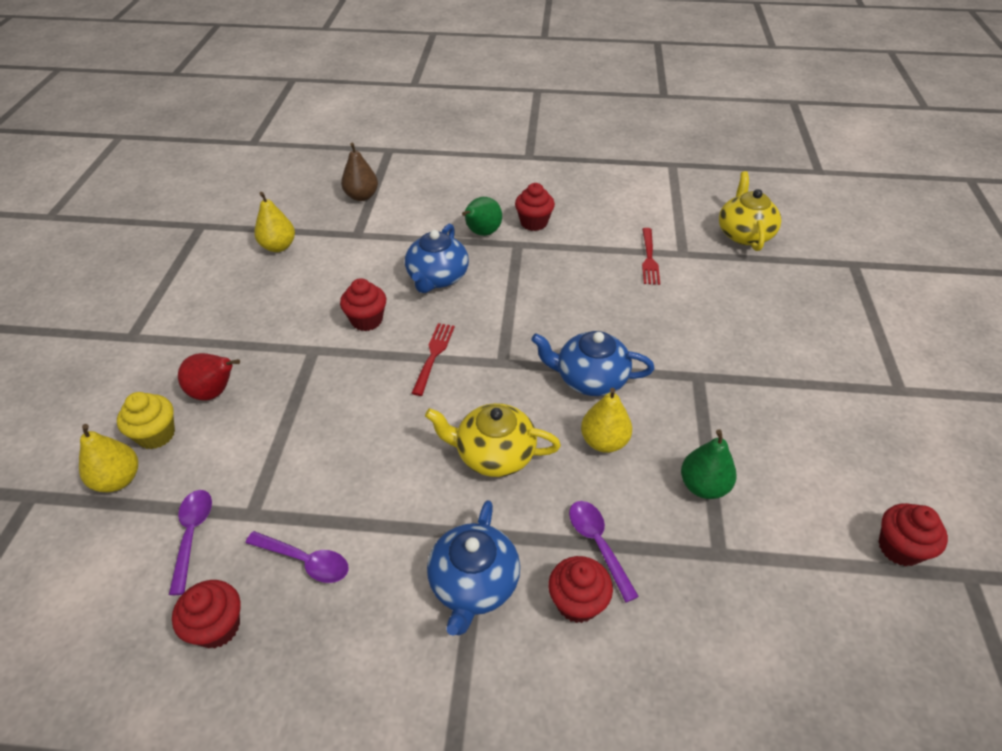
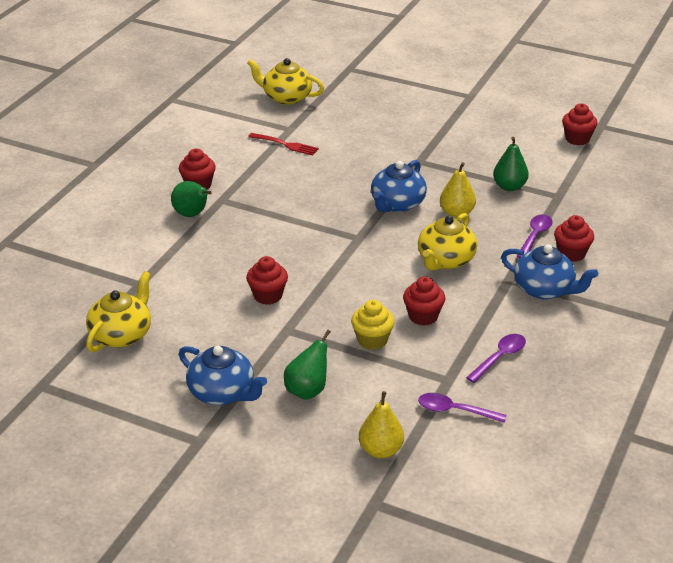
camera: 70 degrees left, 10 degrees down
(156, 435) = (340, 427): yellow cupcake -> yellow cupcake (372, 340)
(214, 392) = (307, 390): red pear -> green pear
(217, 627) = (537, 402): red cupcake -> red cupcake (423, 316)
(278, 246) = (121, 334): yellow pear -> yellow teapot
(361, 196) = (77, 272): brown pear -> none
(433, 356) = (332, 268): red fork -> none
(437, 278) = (237, 249): blue teapot -> blue teapot (222, 393)
(598, 544) = (535, 236): purple spoon -> purple spoon turned 120 degrees clockwise

